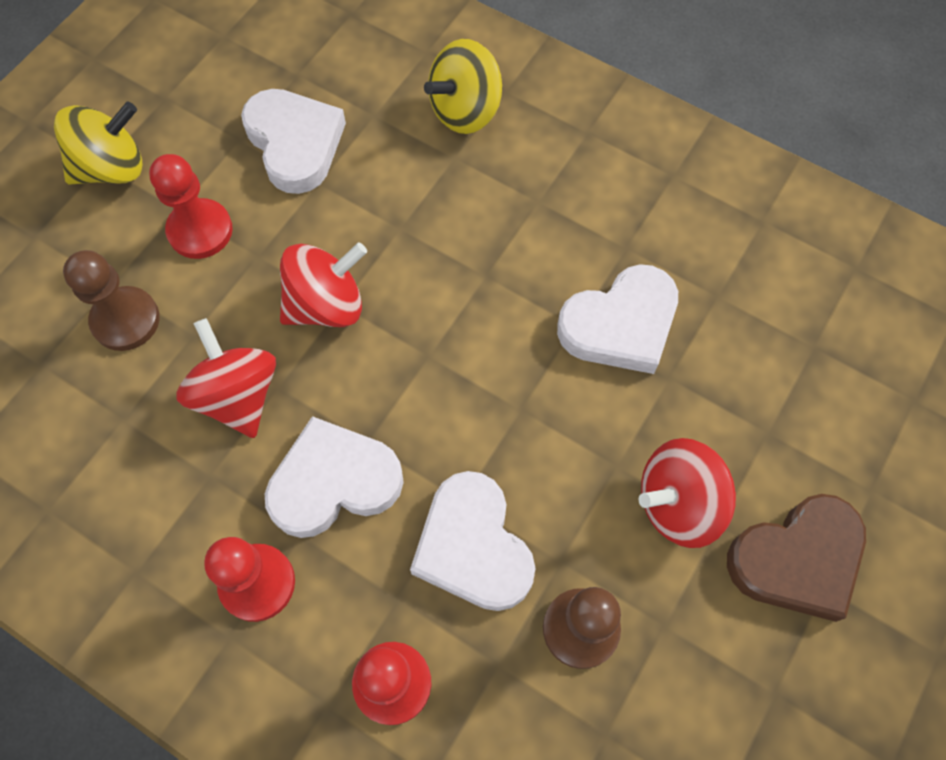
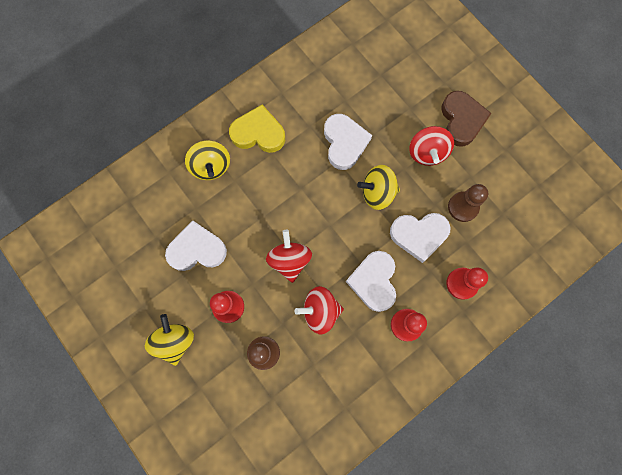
camera: 70 degrees left, 10 degrees up
(537, 426) = (377, 193): none -> yellow spinning top
(568, 164) = (258, 133): none -> yellow heart

